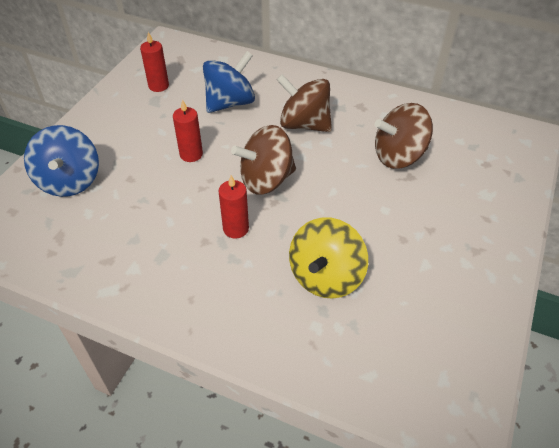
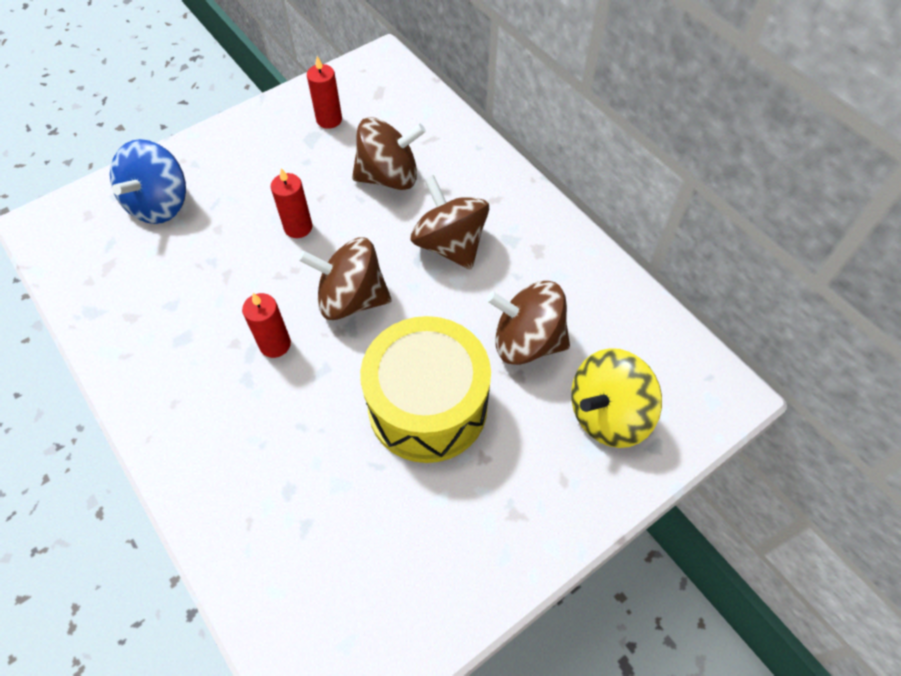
camera: 30 degrees right, 10 degrees up
(230, 103) = (389, 177): blue spinning top -> brown spinning top
(326, 276) = (321, 452): yellow spinning top -> yellow spinning top (608, 414)
(371, 217) = (427, 406): none -> yellow drum

